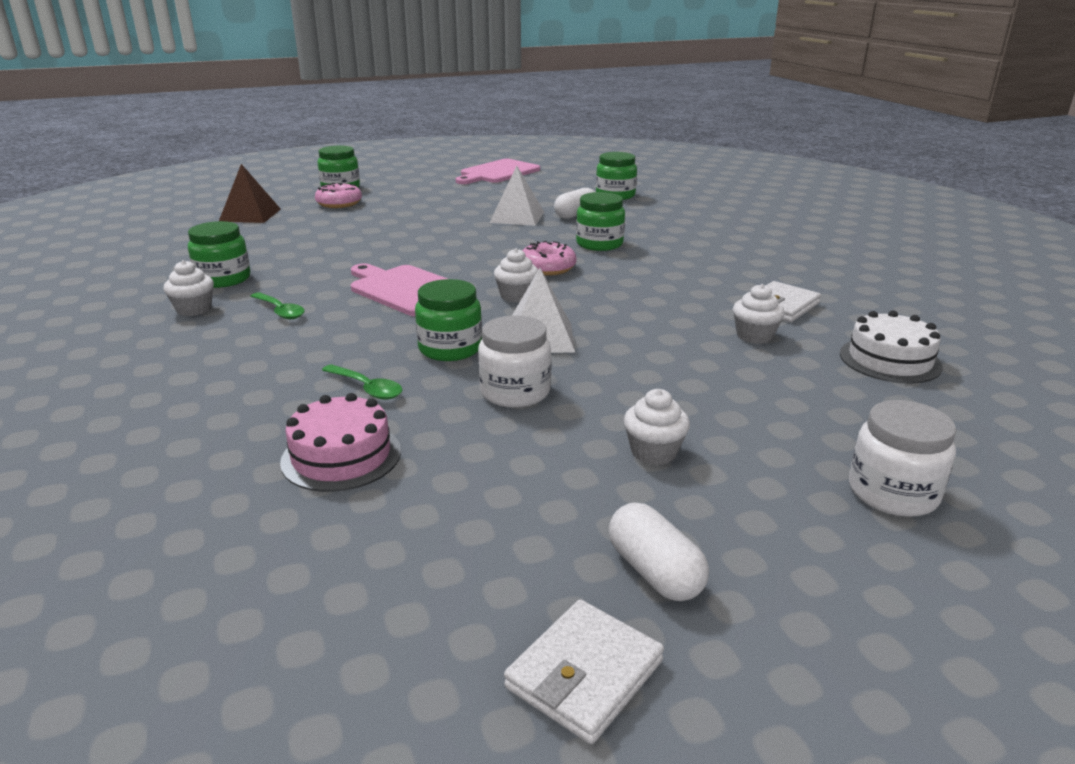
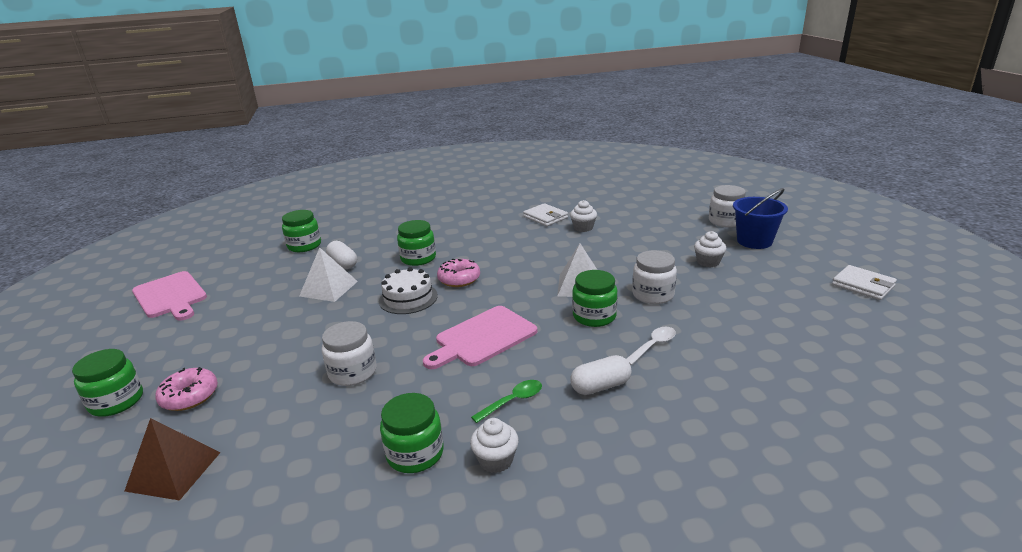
camera: 80 degrees left, 0 degrees up
(341, 456) = (737, 349): pink cake -> none
(355, 245) = (353, 372): none -> white jar
(367, 388) = (653, 345): green spoon -> white spoon
(516, 296) = (509, 292): white cupcake -> none
(654, 572) = (798, 269): white capsule -> white capsule (600, 386)
(790, 524) = (754, 241): none -> blue bucket
(890, 360) = (612, 204): white cake -> white cake (408, 298)

